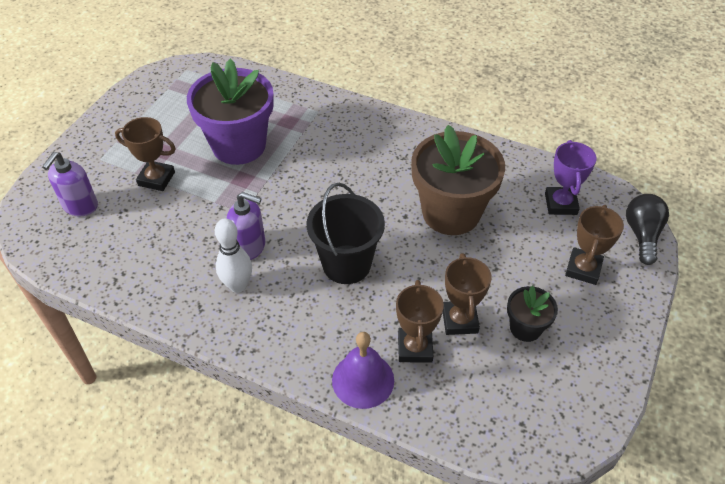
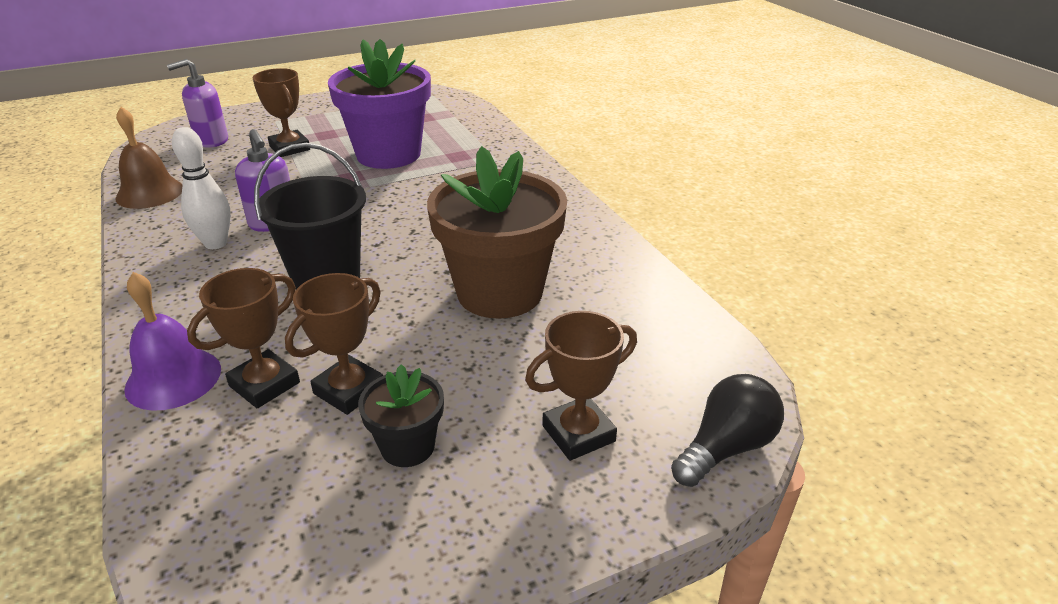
camera: 40 degrees right, 15 degrees down
(116, 278) = (150, 193): none -> brown bell
(560, 204) = (649, 352): purple trophy -> none

